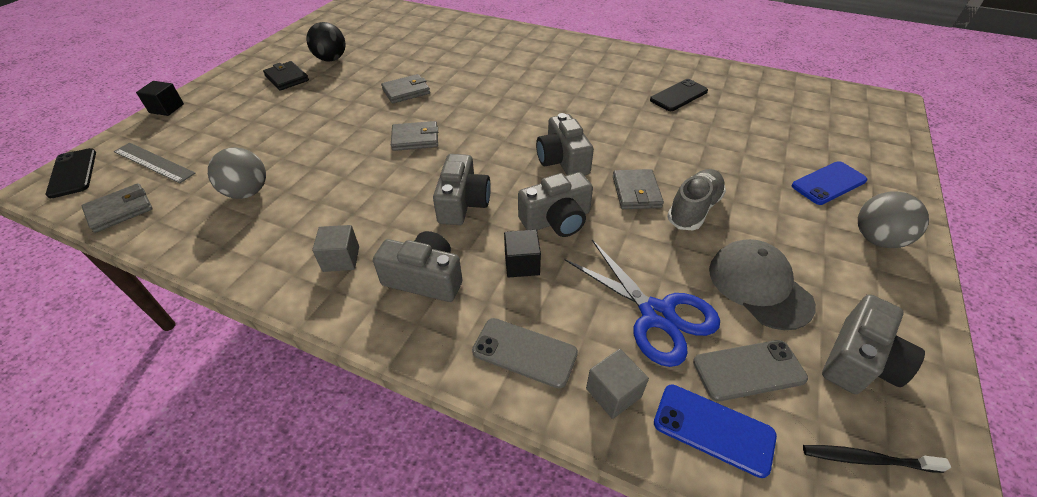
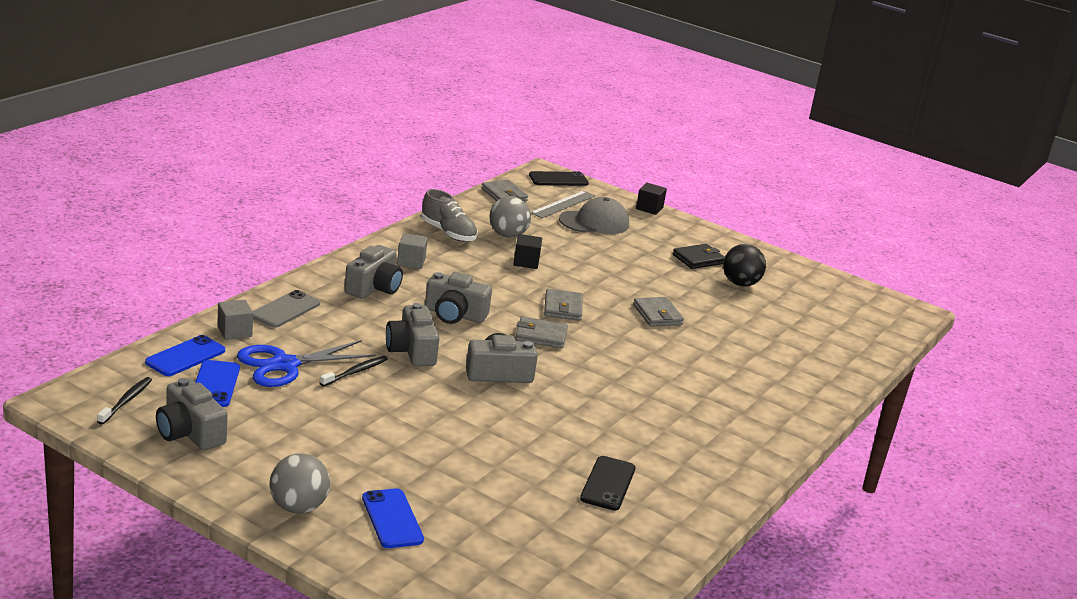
camera: 95 degrees right, 20 degrees down
(522, 264) = (367, 325): black cube -> black cube (526, 262)
(628, 252) = (355, 372): none -> black toothbrush
(636, 192) = (431, 398): grey wallet -> grey wallet (541, 336)
(678, 95) = (608, 484): black phone -> black phone turned 45 degrees clockwise
(693, 209) = (392, 421): grey shoe -> grey shoe (448, 233)
(748, 370) = (215, 384): grey phone -> blue phone
(759, 286) = (283, 418): grey cap -> grey cap (594, 222)

